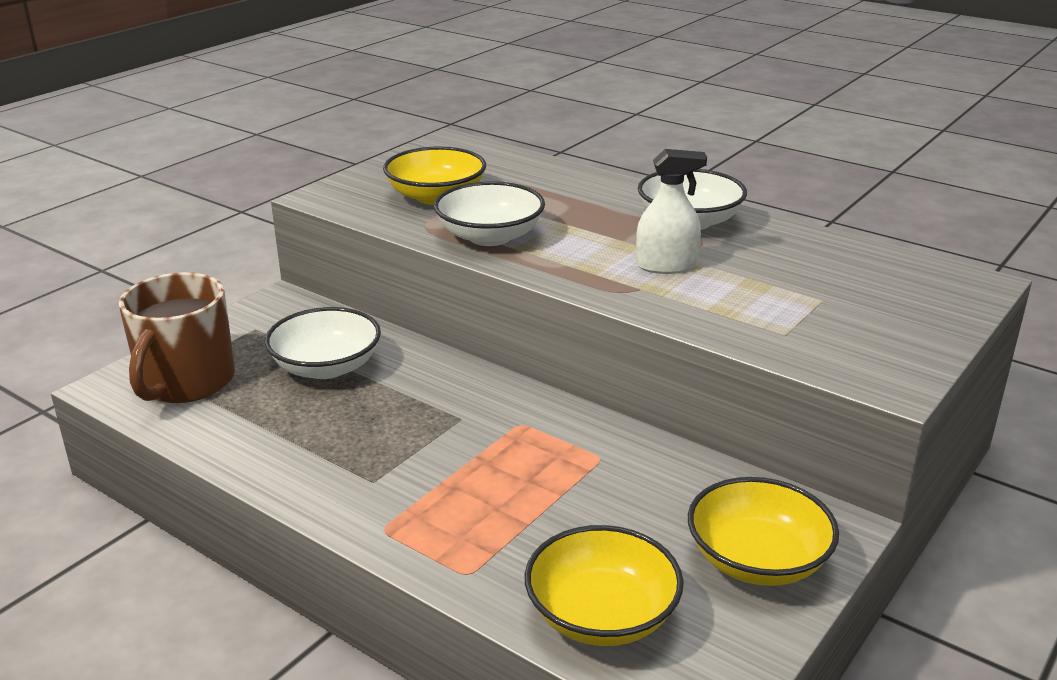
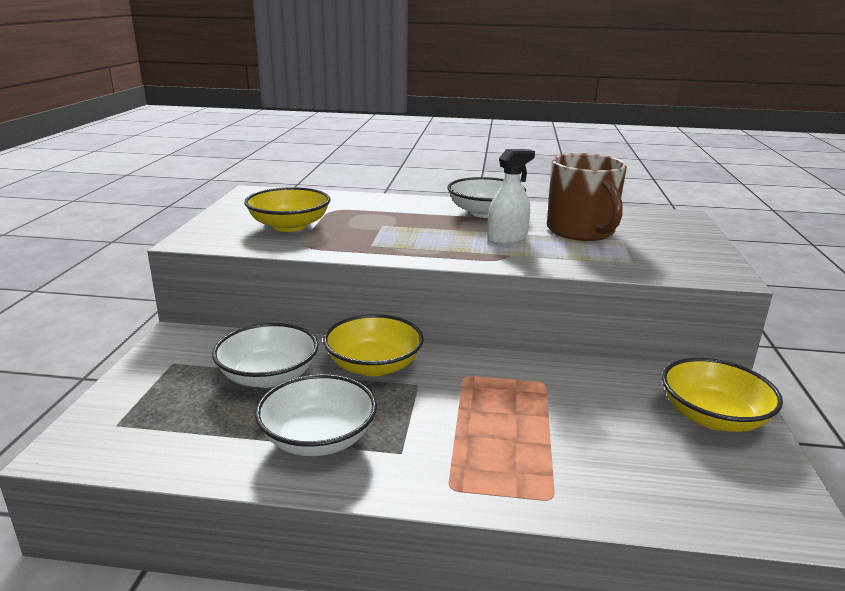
camera: 30 degrees left, 5 degrees down
(186, 382) = (145, 423): brown mug -> brown mug (581, 231)
(490, 236) = (364, 243): white bowl -> white bowl (318, 438)
(602, 615) = (674, 491): yellow bowl -> yellow bowl (374, 365)

